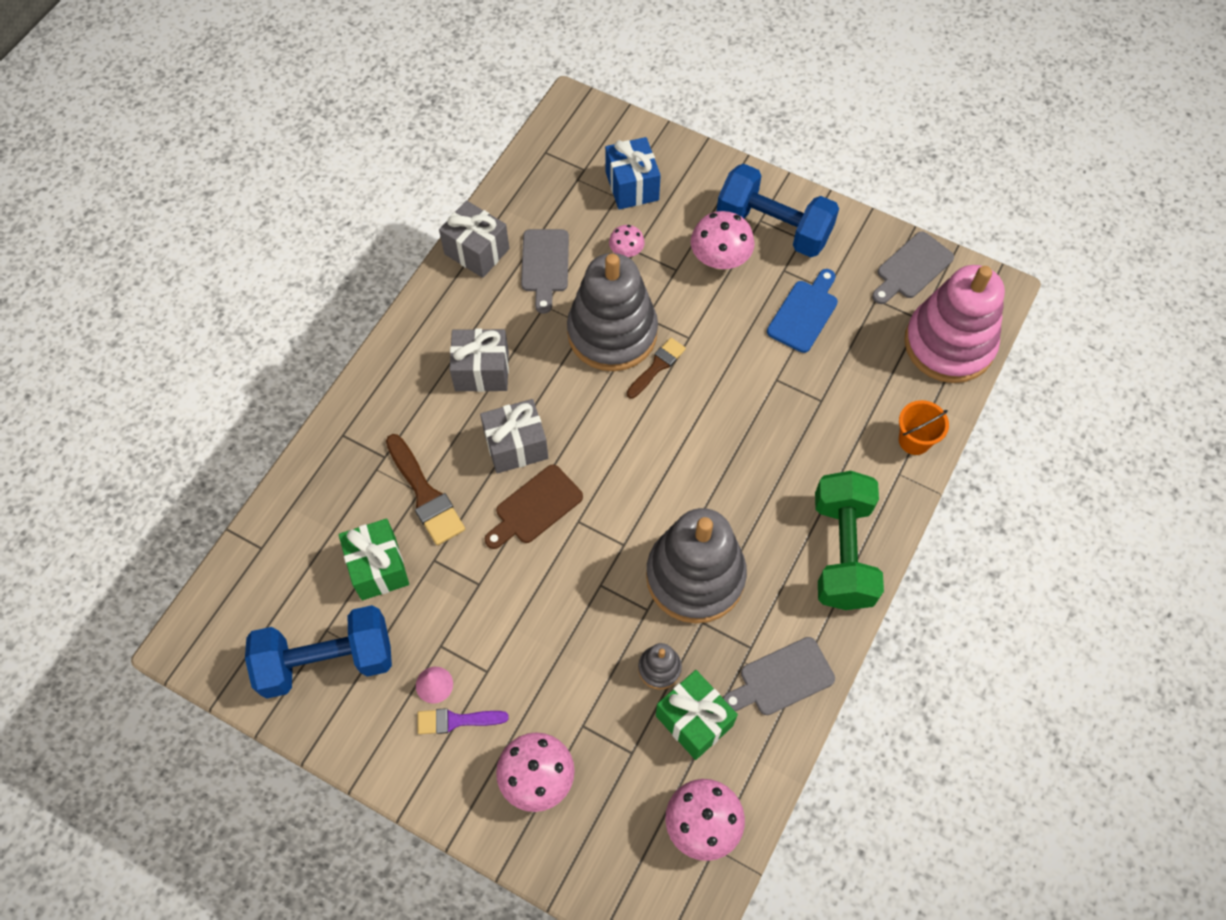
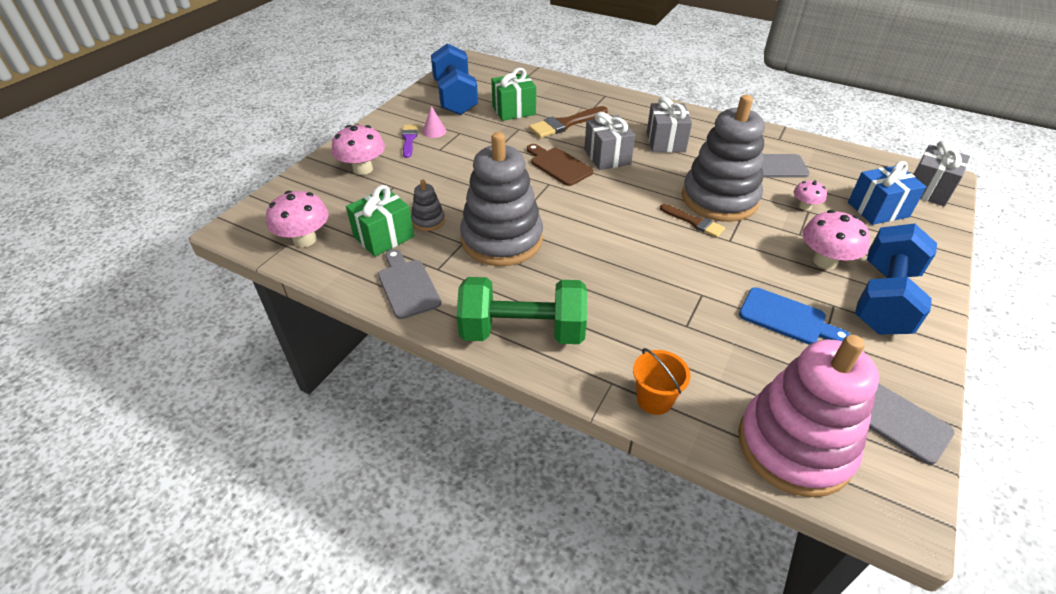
camera: 90 degrees right, 20 degrees down
(476, 251) = (769, 137): grey gift -> grey gift (928, 190)

